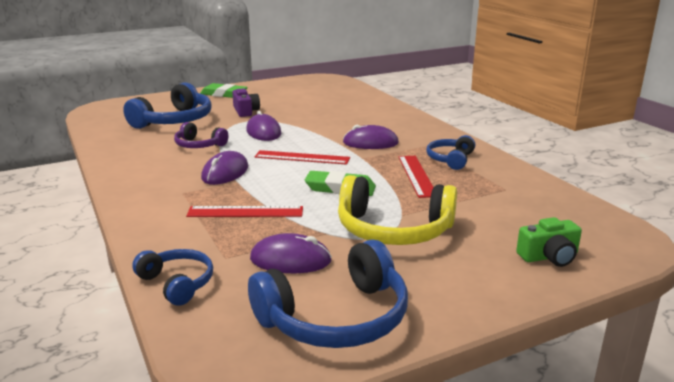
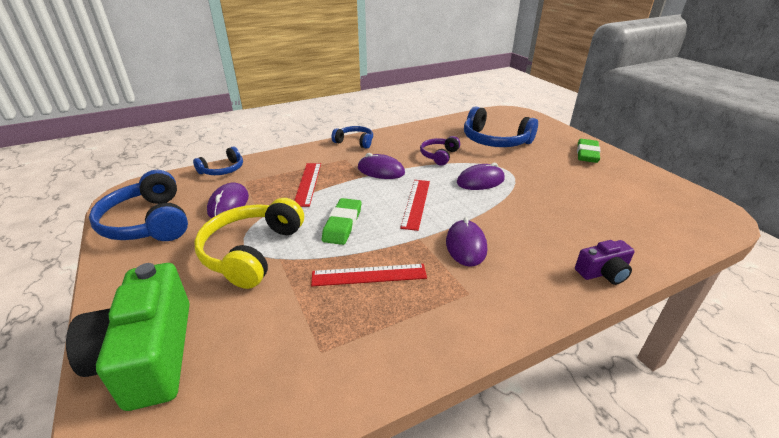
camera: 90 degrees right, 10 degrees up
(245, 111) = (538, 168): purple camera -> purple camera (603, 272)
(450, 159) = (419, 309): blue headphones -> blue headphones (355, 142)
(549, 256) = (149, 355): green camera -> green camera, size x1.99

